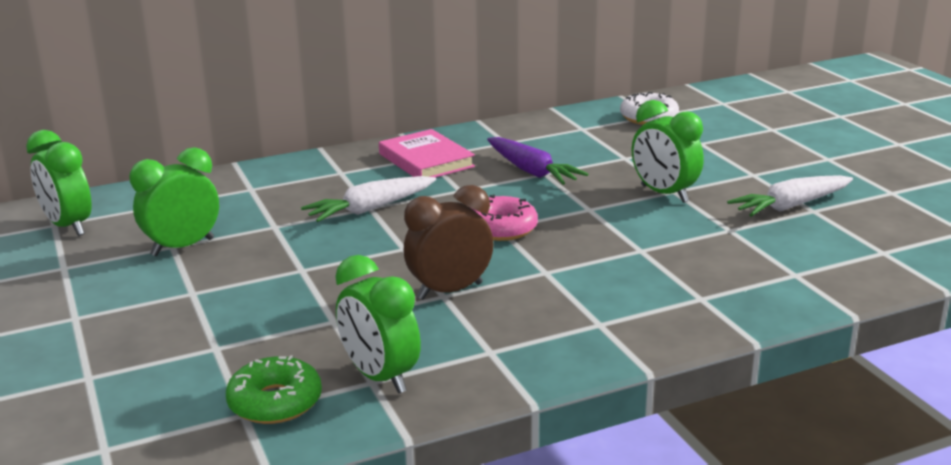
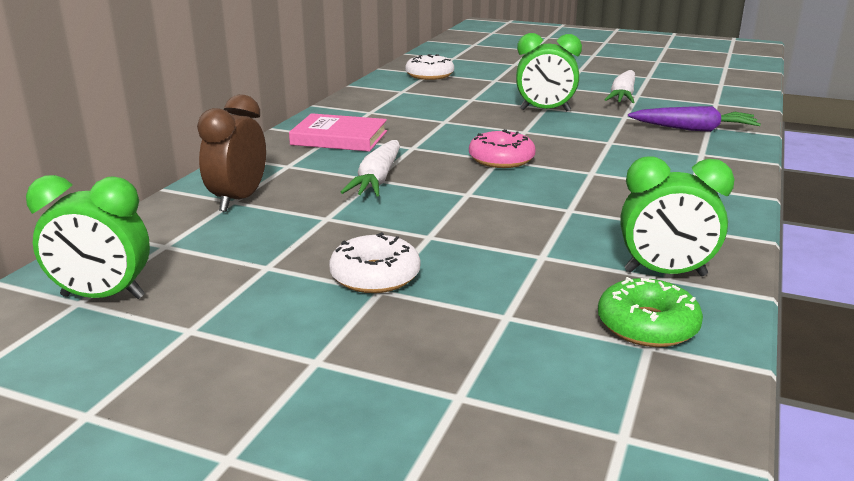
camera: 45 degrees left, 0 degrees up
(182, 247) = (280, 263): green clock -> none
(209, 282) = (375, 276): none -> white donut
(450, 291) = (567, 205): brown clock -> brown clock (238, 200)
(531, 171) = (433, 122): purple carrot -> purple carrot (694, 129)

